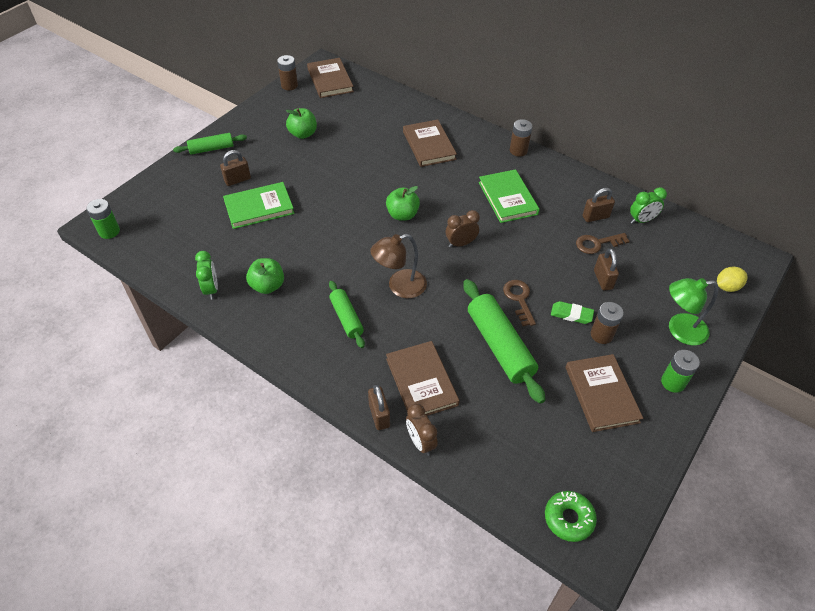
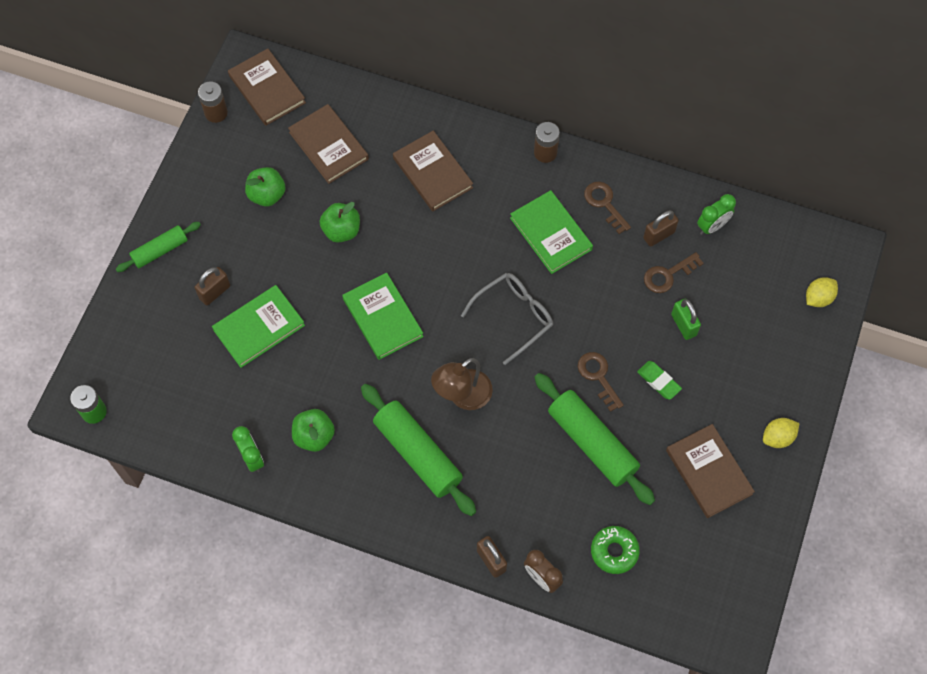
camera: 15 degrees left, 15 degrees up
(346, 318) = (417, 454): green rolling pin -> green rolling pin, size x1.72
(356, 222) = (383, 317): none -> green book
(402, 215) = (434, 292): green apple -> green apple (341, 230)
(421, 382) = (522, 509): brown book -> brown book (328, 146)
(461, 243) = (514, 317): brown clock -> grey glasses
(556, 189) = (604, 204): none -> brown key
(568, 518) = (703, 616): green donut -> green donut (614, 551)
(571, 314) = (658, 381): green eraser -> green eraser turned 45 degrees clockwise
(601, 334) = (695, 398): brown battery -> none
(603, 280) = (683, 325): brown padlock -> green padlock
(673, 382) = (777, 437): green battery -> yellow lemon
(679, 330) = (775, 370): green lamp -> none

